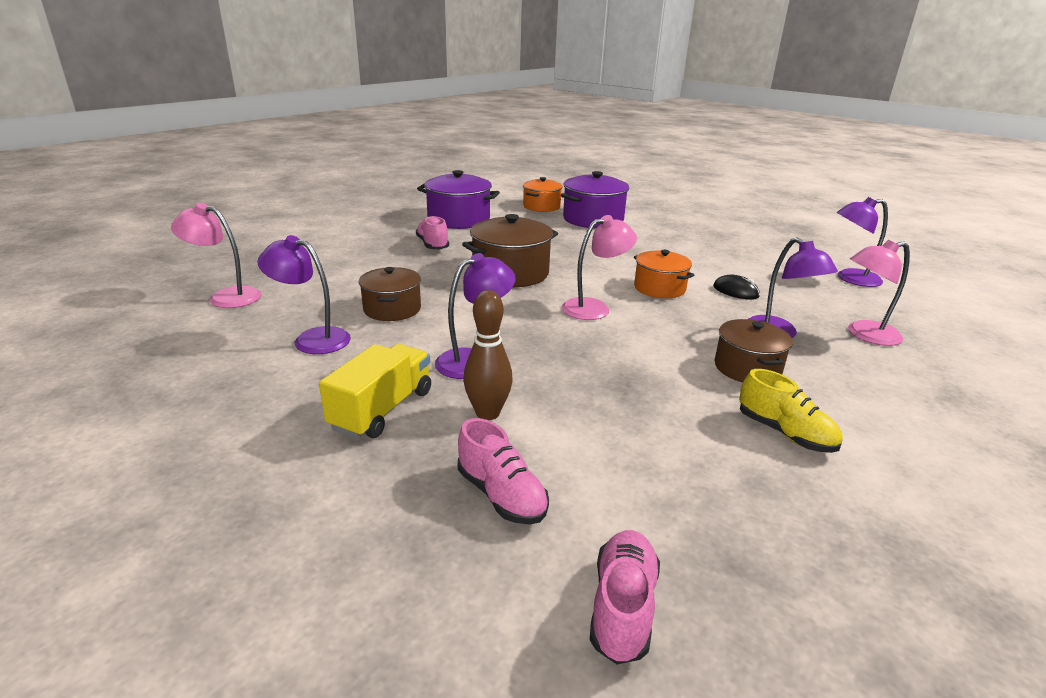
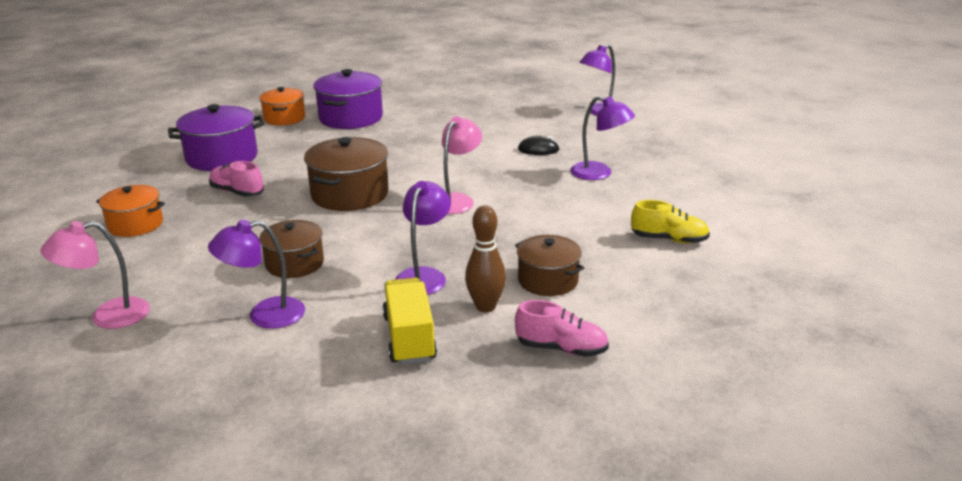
camera: 35 degrees left, 0 degrees up
(622, 607) = (689, 367): pink shoe -> none
(659, 288) = (483, 166): orange pot -> orange pot (135, 224)
(747, 368) = (607, 206): brown pot -> brown pot (548, 280)
(864, 335) = (648, 155): pink lamp -> none

